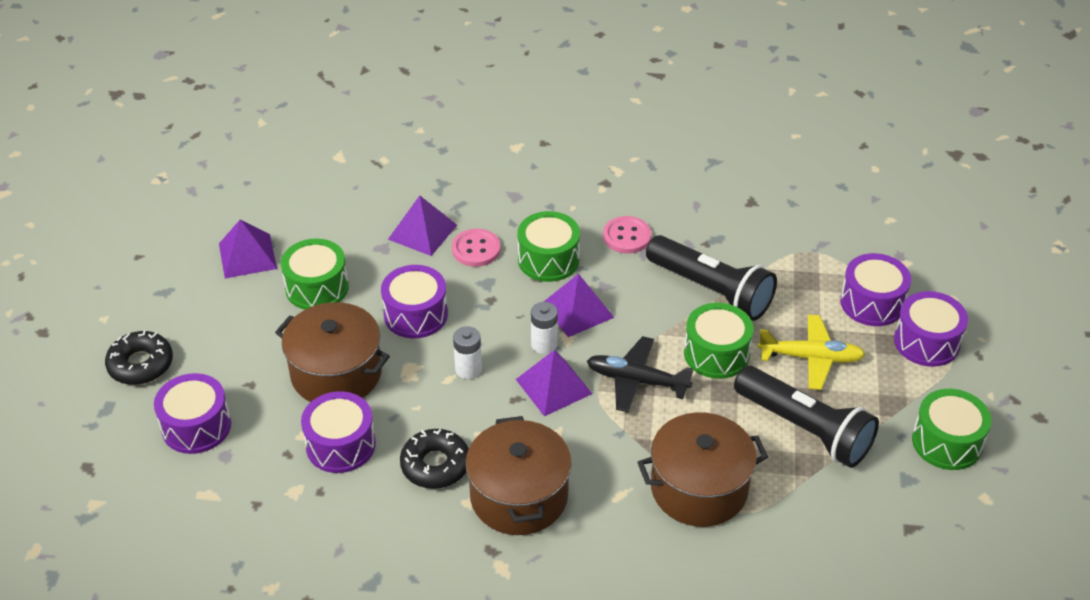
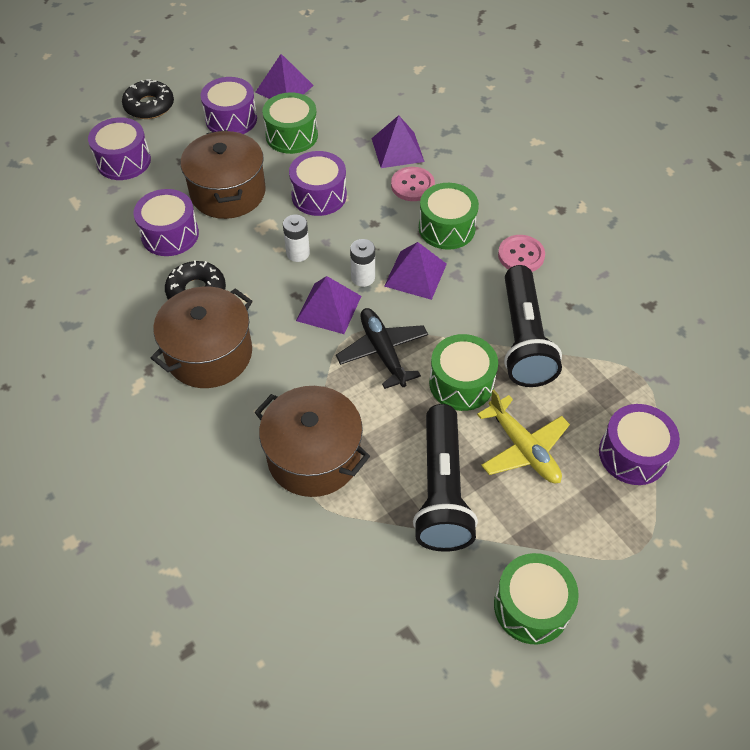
camera: 50 degrees right, 10 degrees up
(926, 342) = (632, 522): purple drum -> purple drum (231, 119)

